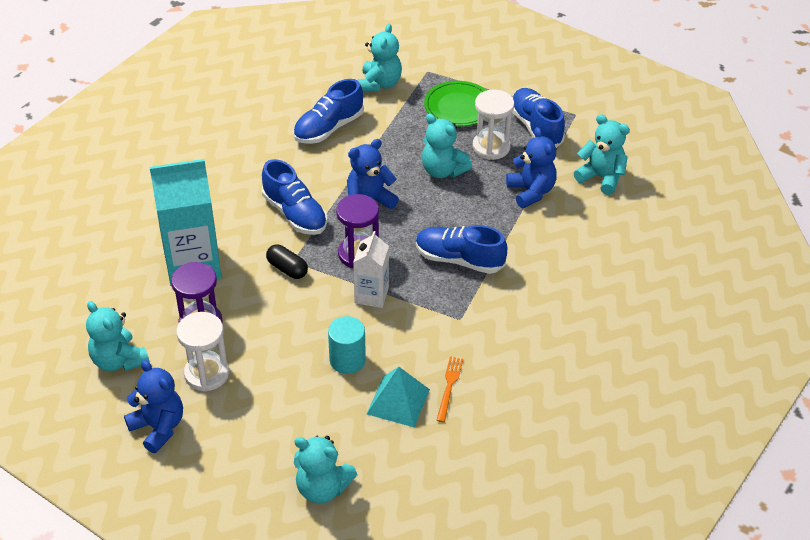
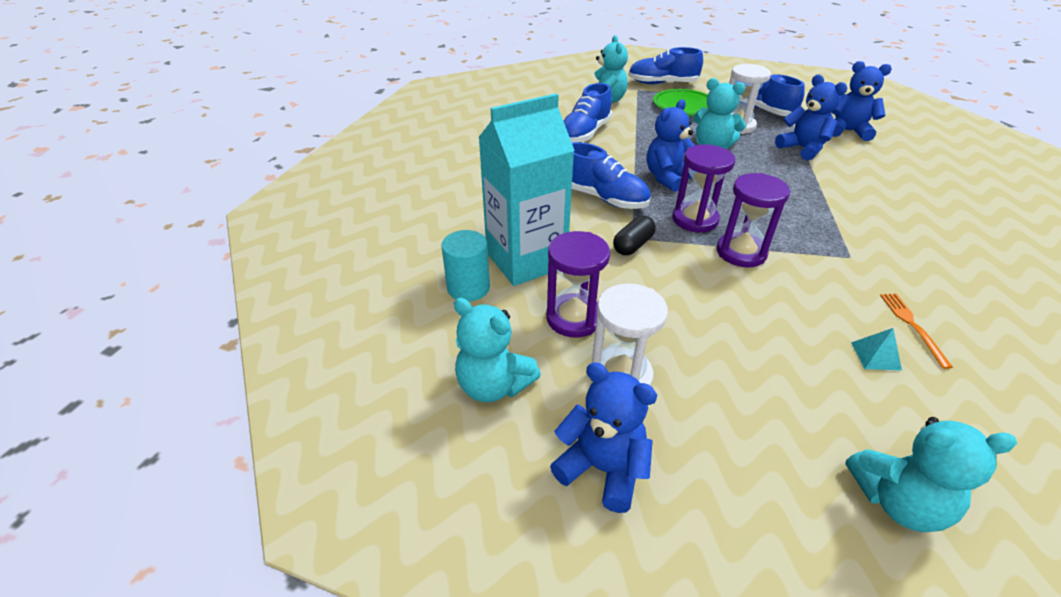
camera: 15 degrees left, 5 degrees down
(287, 269) = (633, 245): black capsule -> black capsule turned 75 degrees counterclockwise
(347, 360) = (775, 322): turquoise cylinder -> turquoise cylinder (468, 287)
(371, 295) = (741, 252): white carton -> purple hourglass
(398, 401) = (876, 356): turquoise pyramid -> turquoise pyramid, size x0.54
(459, 259) = (795, 207): blue shoe -> blue shoe (662, 83)
(601, 177) = (847, 131): turquoise teddy bear -> blue teddy bear

